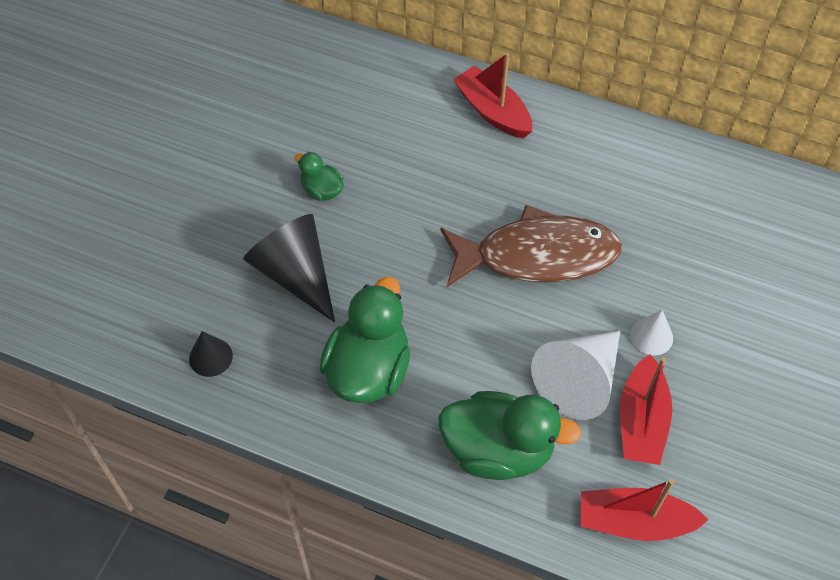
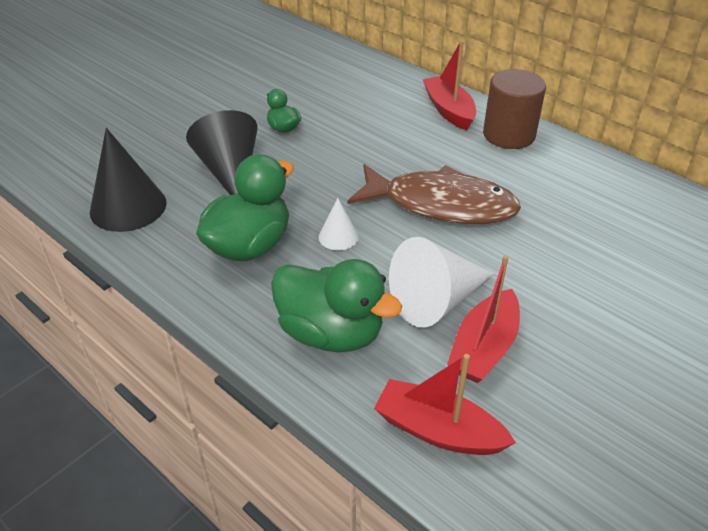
camera: 20 degrees right, 15 degrees down
(210, 357) = (128, 207): black cone -> black cone, size x1.96
(569, 133) = (509, 135): none -> brown cylinder
(651, 336) = (523, 285): white cone -> white cone (338, 236)

